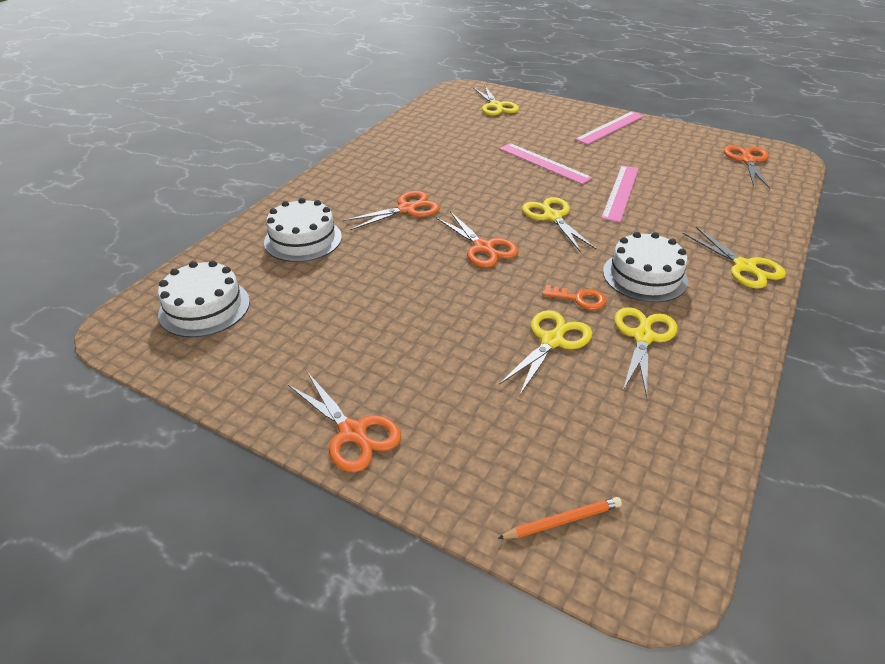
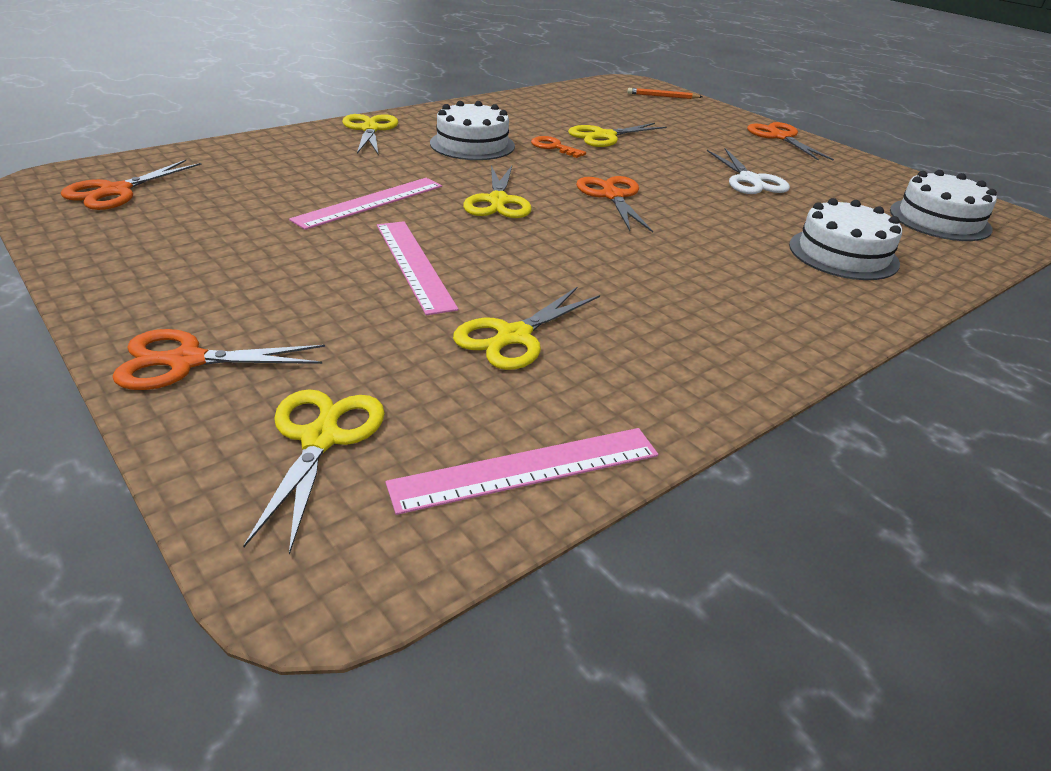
camera: 160 degrees left, 5 degrees down
(379, 310) = (750, 180): none -> white scissors
(406, 209) = (688, 255): orange scissors -> orange scissors (186, 361)
(610, 128) = (182, 295): pink ruler -> pink ruler (526, 469)
(643, 337) = (529, 123): yellow scissors -> yellow scissors (514, 336)

